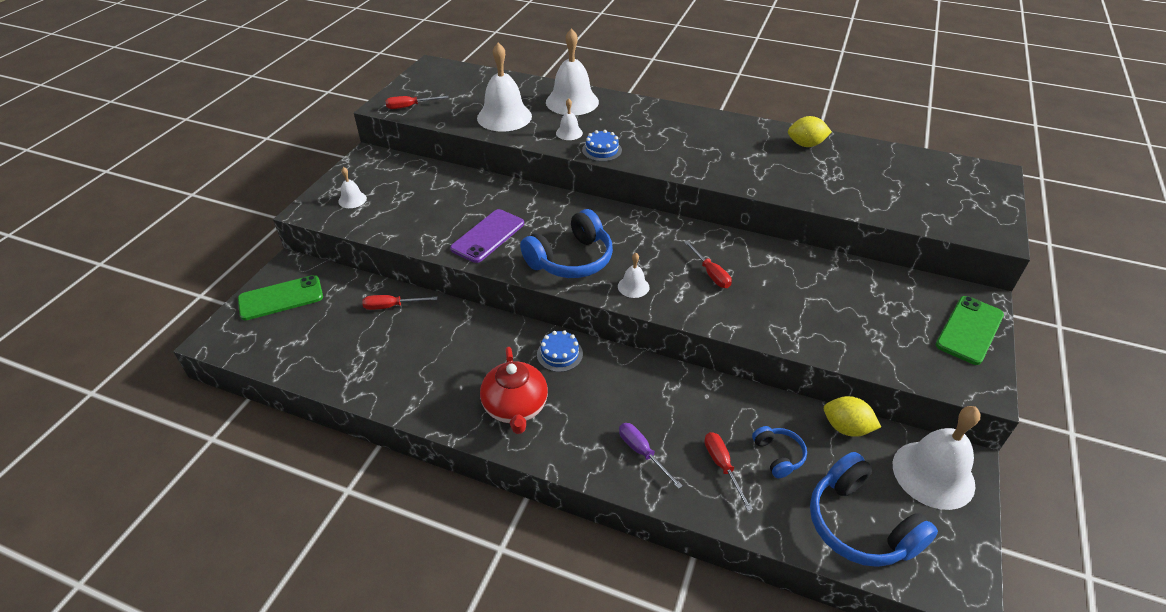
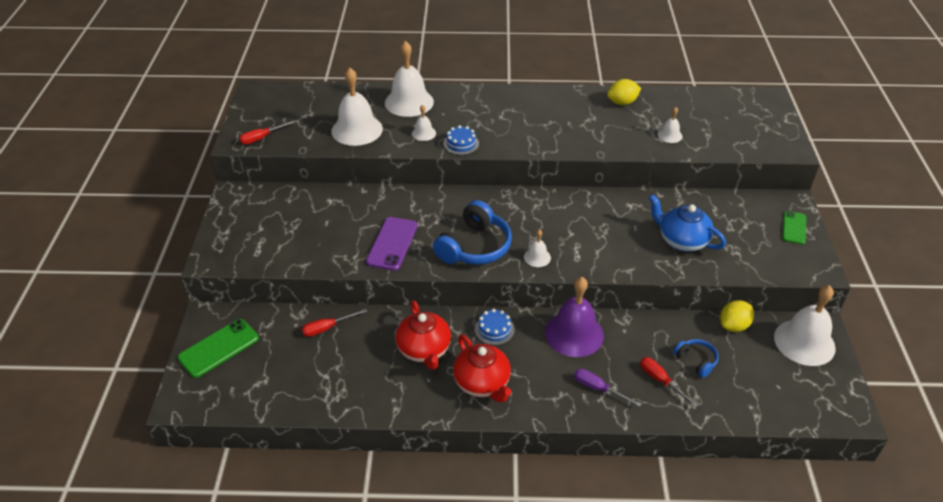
camera: 20 degrees left, 0 degrees up
(352, 200) = (246, 239): white bell -> white bell (670, 135)
(474, 355) = (424, 350): none -> red teapot
(646, 383) = (574, 334): none -> purple bell
(710, 273) = (591, 230): red screwdriver -> none
(814, 310) = (681, 240): none -> blue teapot
(846, 428) = (733, 326): yellow lemon -> yellow lemon turned 45 degrees counterclockwise
(860, 524) = (771, 393): blue headphones -> none
(969, 330) = (794, 228): green phone -> green phone, size x0.65

